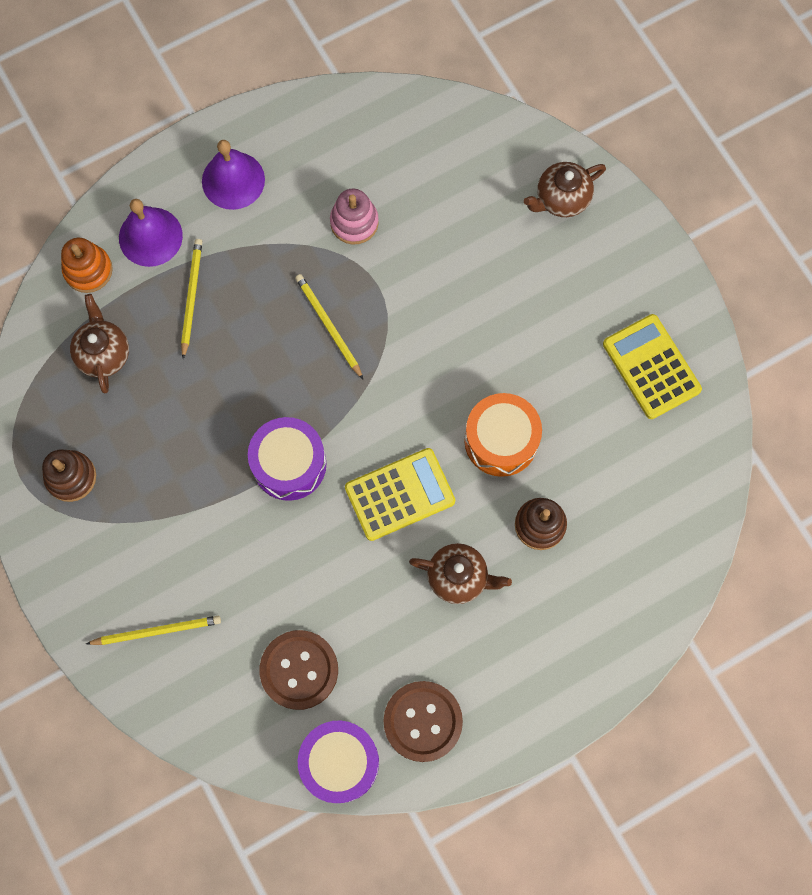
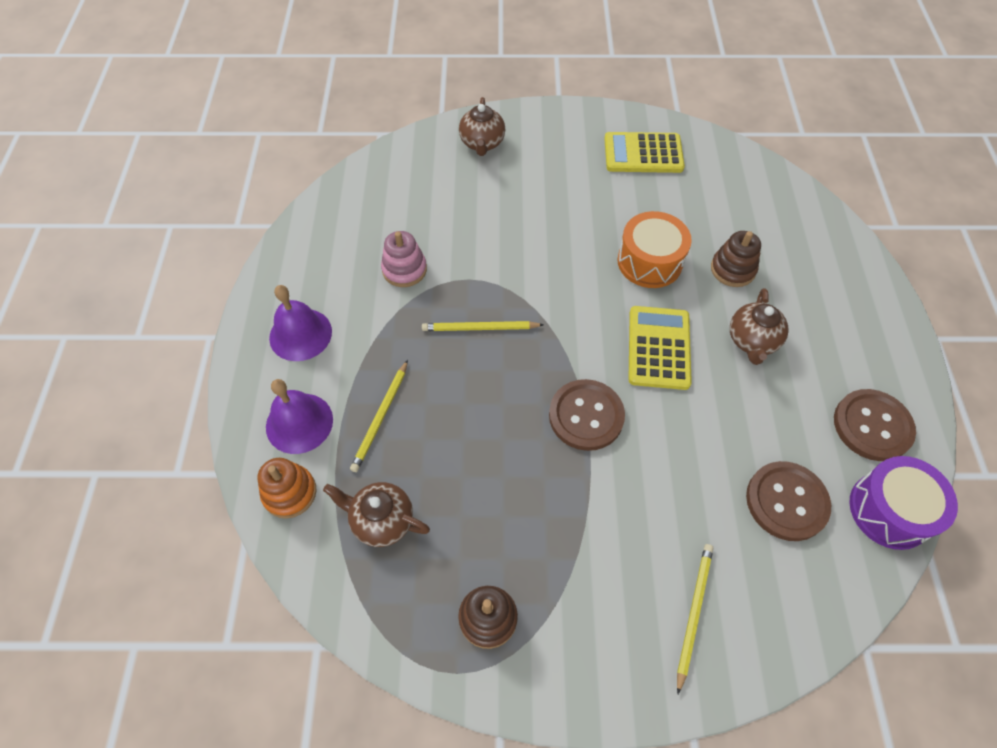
camera: 60 degrees left, 15 degrees down
(191, 297) = (381, 417): yellow pencil -> yellow pencil turned 105 degrees counterclockwise
(289, 464) = (586, 416): purple drum -> brown button
(458, 577) = (752, 341): brown teapot -> brown teapot turned 150 degrees clockwise

